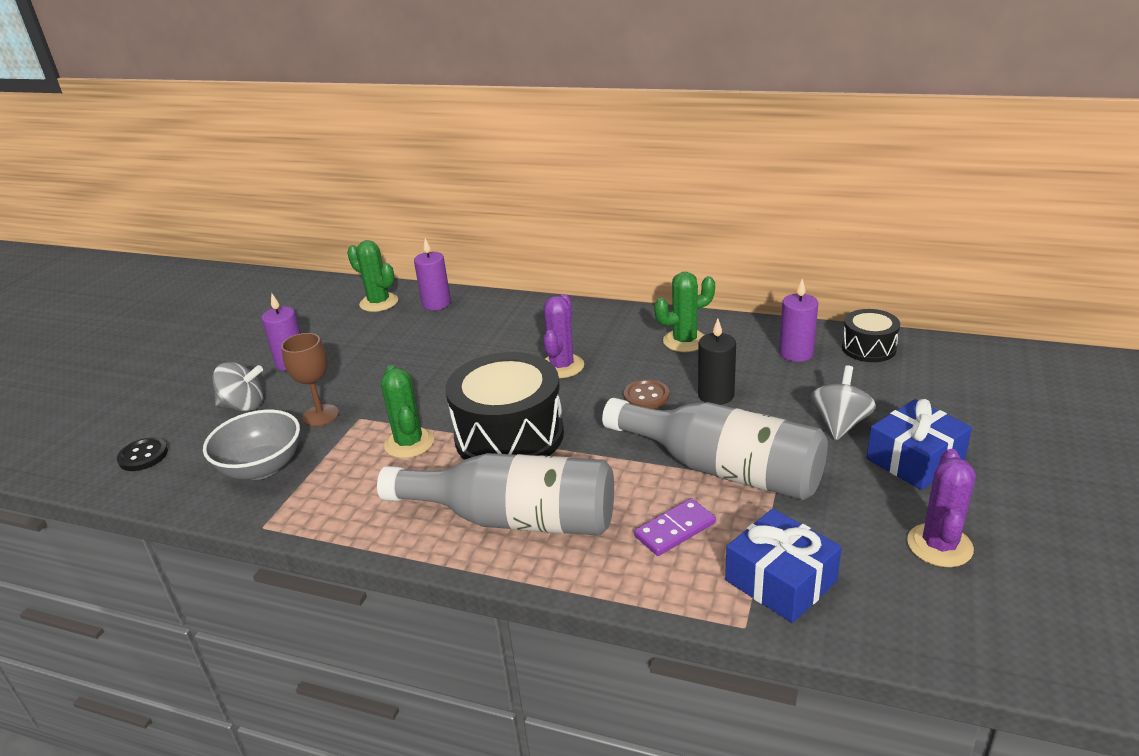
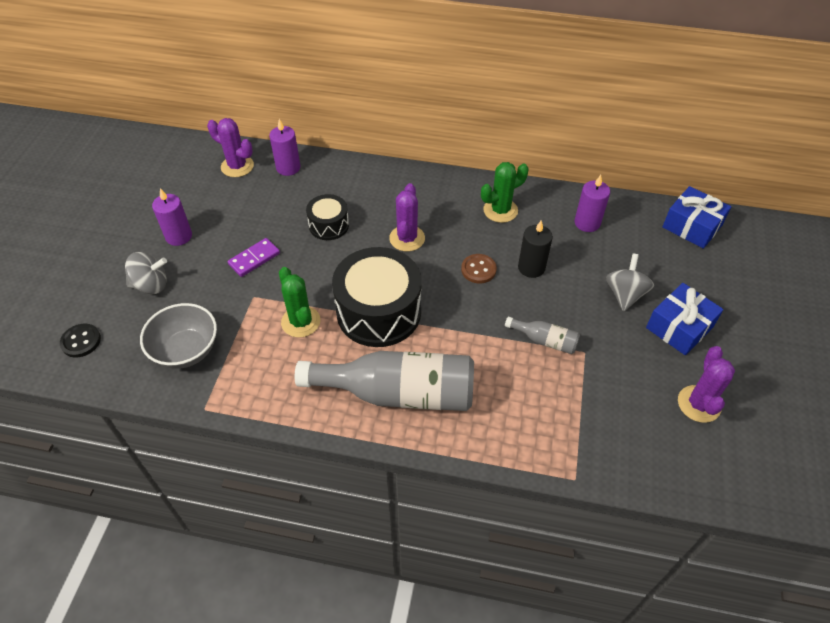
camera: 10 degrees left, 20 degrees up
(321, 415) = (220, 294): brown goblet -> none
(379, 303) = (237, 166): green cactus -> purple cactus
(675, 530) = (517, 398): purple domino -> purple domino (254, 259)
(723, 469) = (545, 340): grey bottle -> grey bottle, size x0.45
(780, 581) = (595, 439): blue gift -> blue gift (692, 226)
(868, 348) = (640, 217): black drum -> black drum (329, 225)

